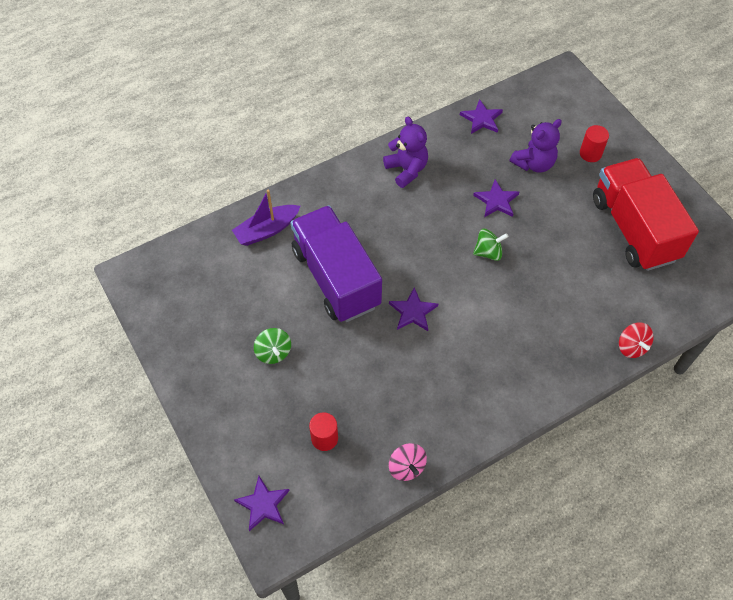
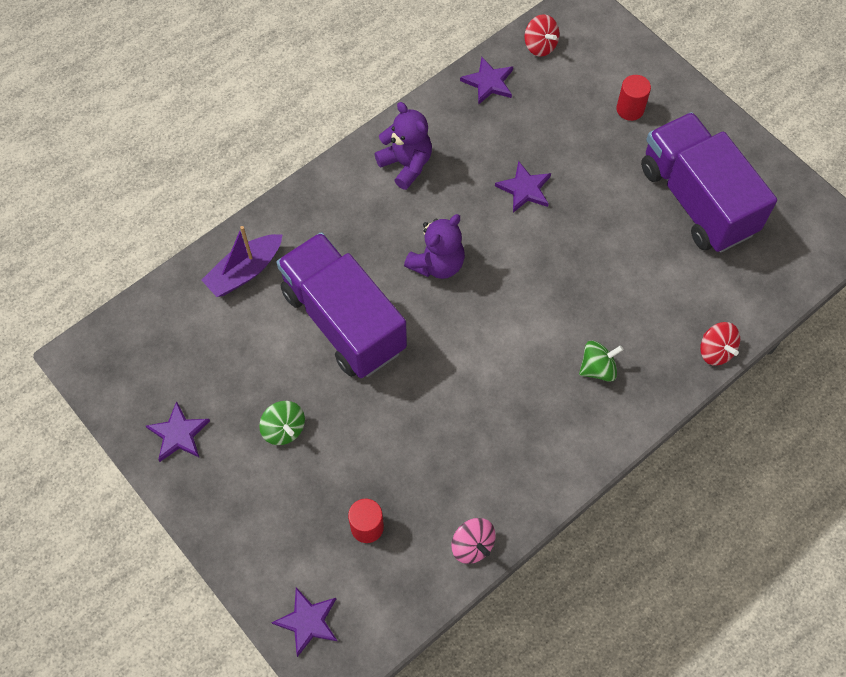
camera: 10 degrees left, 5 degrees up
(413, 311) = (446, 349): purple star -> purple star (178, 434)
(488, 252) = (525, 258): green spinning top -> green spinning top (598, 368)
(526, 98) = (540, 46): none -> red spinning top
(534, 163) = (563, 132): purple teddy bear -> purple teddy bear (437, 264)
(634, 229) = (697, 200): red truck -> purple truck

